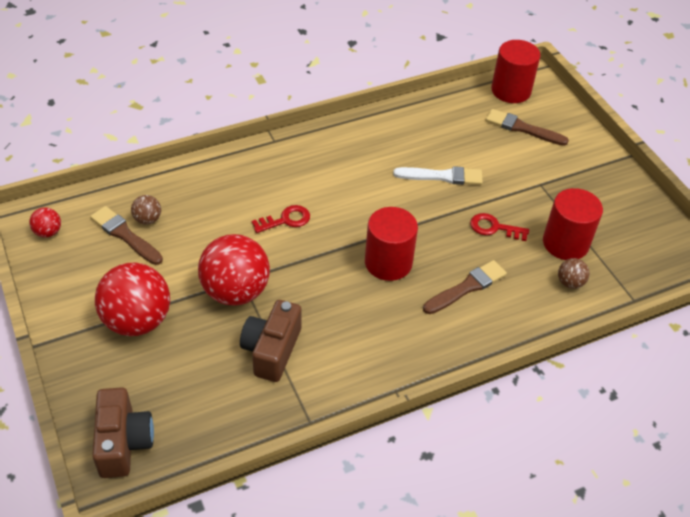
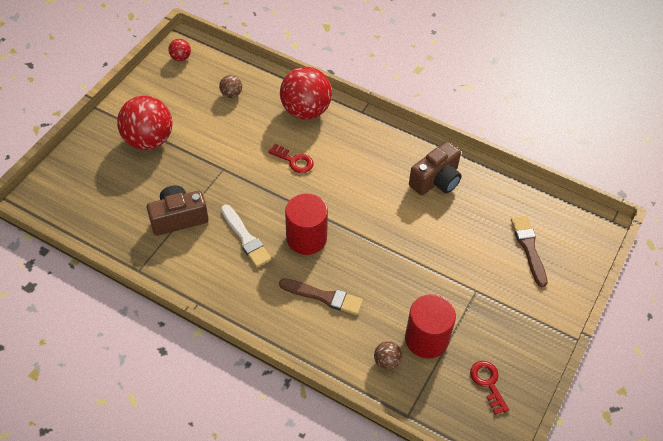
camera: 55 degrees right, 5 degrees up
(123, 442) = (59, 189): brown camera -> brown camera (436, 180)
(125, 235) = (209, 92): brown brush -> none
(235, 291) = (210, 172): red ball -> red ball (306, 110)
(442, 176) = (422, 224): white brush -> white brush (246, 238)
(494, 228) = (399, 284): red key -> red key (488, 383)
(511, 90) = (566, 218): red cylinder -> none

